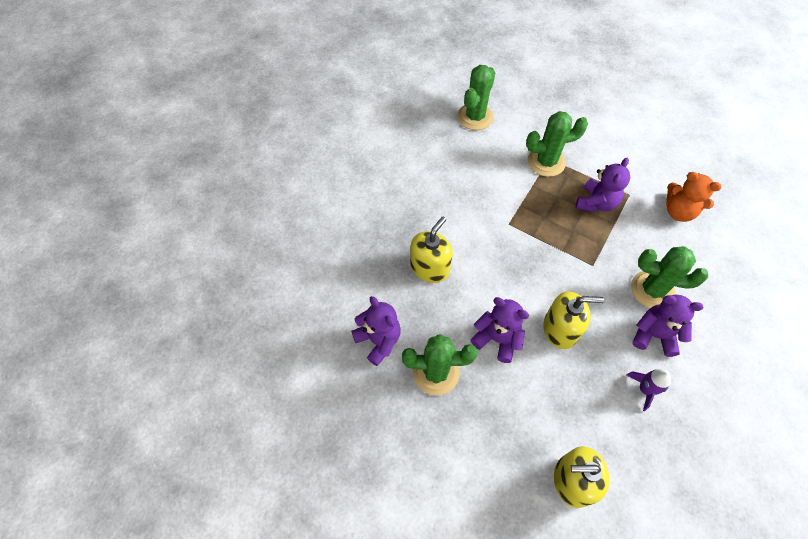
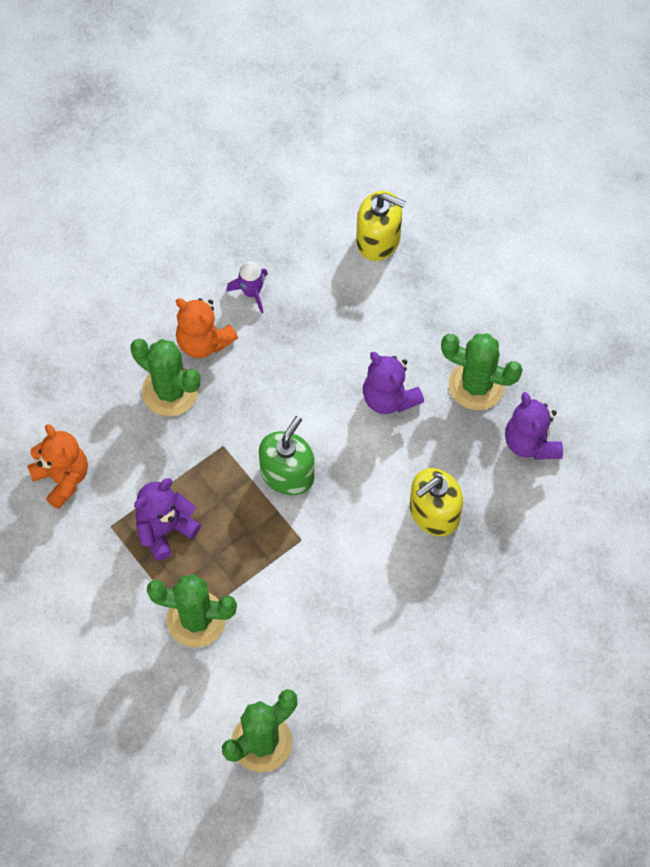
camera: 160 degrees left, 5 degrees up
(540, 261) = (287, 474): none -> green soap dispenser
(560, 329) = (309, 384): yellow soap dispenser -> none
(654, 335) = (203, 341): purple teddy bear -> orange teddy bear

